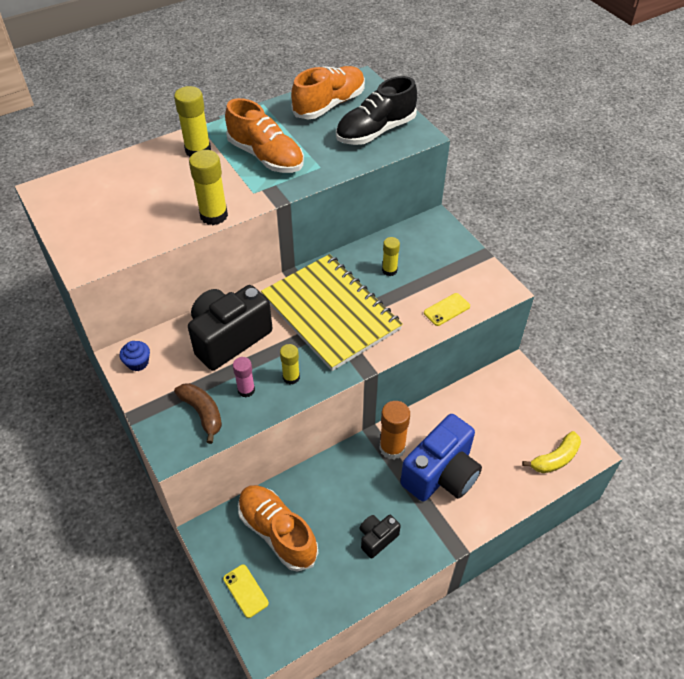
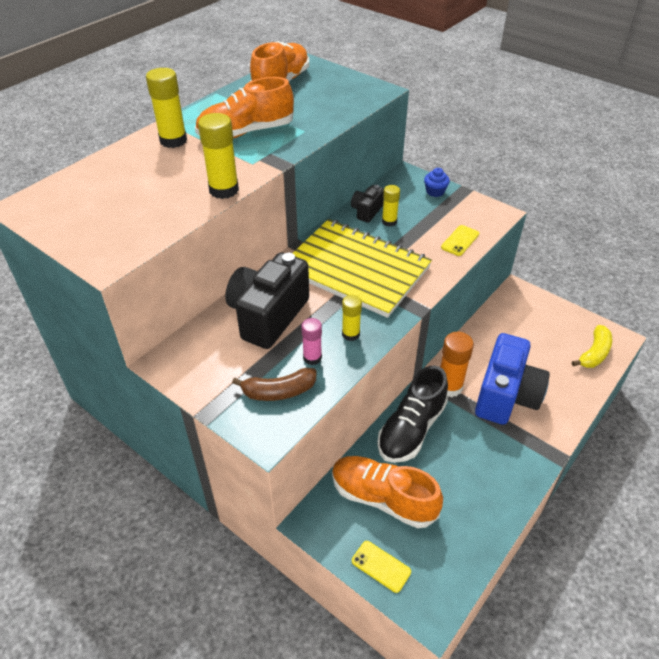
camera: 20 degrees left, 5 degrees down
(138, 363) = (183, 363): blue cupcake -> blue cupcake (435, 191)
(202, 413) = (279, 391): brown banana -> brown banana turned 135 degrees clockwise
(266, 156) = (246, 132): orange shoe -> orange shoe turned 135 degrees clockwise
(375, 131) = (338, 95): black shoe -> black shoe (411, 429)
(377, 538) = (481, 472): black camera -> black camera (366, 211)

